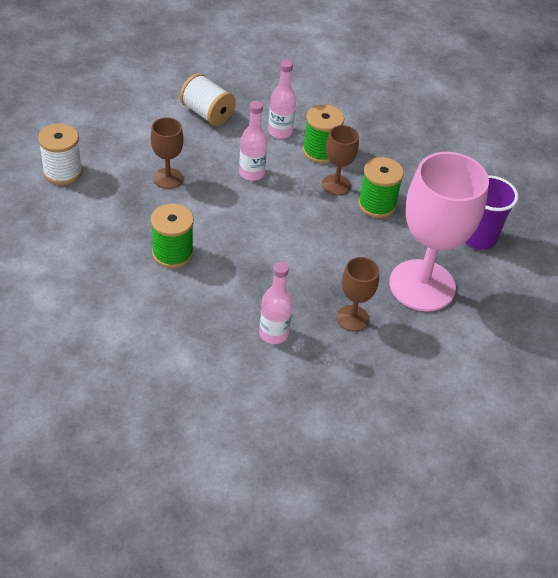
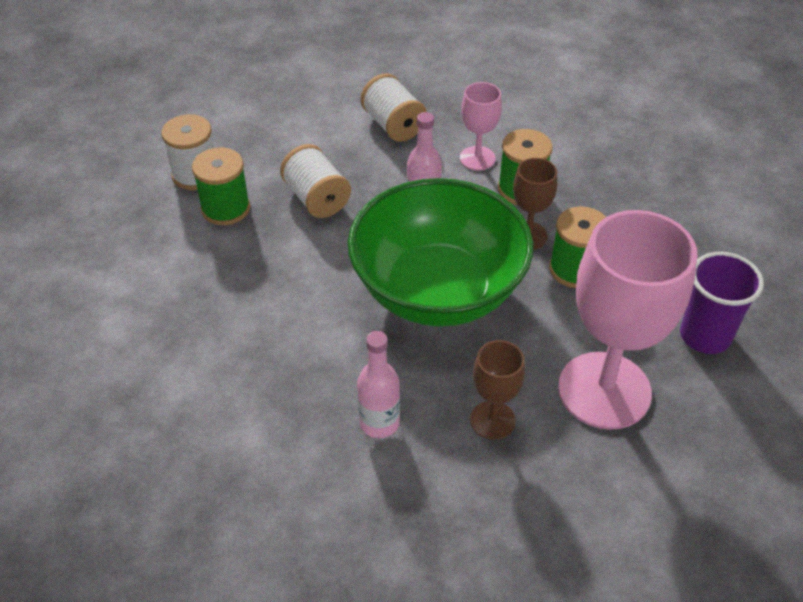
camera: 20 degrees right, 0 degrees up
(167, 178) = (316, 198): brown goblet -> white spool
(172, 253) = (288, 294): green spool -> green spool (225, 208)
(280, 131) = (477, 158): pink bottle -> pink goblet
(284, 234) = (438, 291): none -> green bowl

